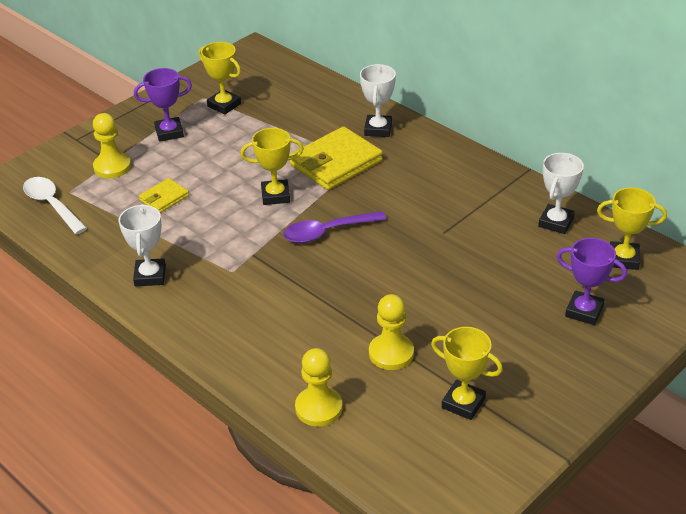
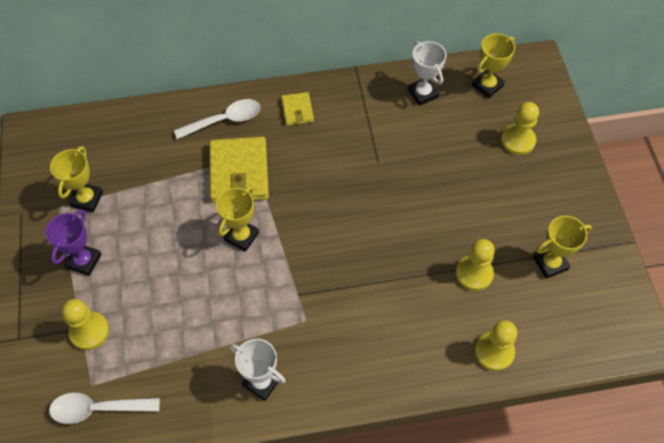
camera: 55 degrees left, 20 degrees up
(164, 198) = (171, 316): yellow wallet -> yellow wallet (297, 110)
(224, 105) = (87, 199): yellow trophy -> yellow trophy turned 60 degrees counterclockwise
(327, 232) = (315, 230): purple spoon -> none
(378, 129) = (225, 120): white trophy -> white spoon
(584, 311) = (518, 141): purple trophy -> yellow pawn

